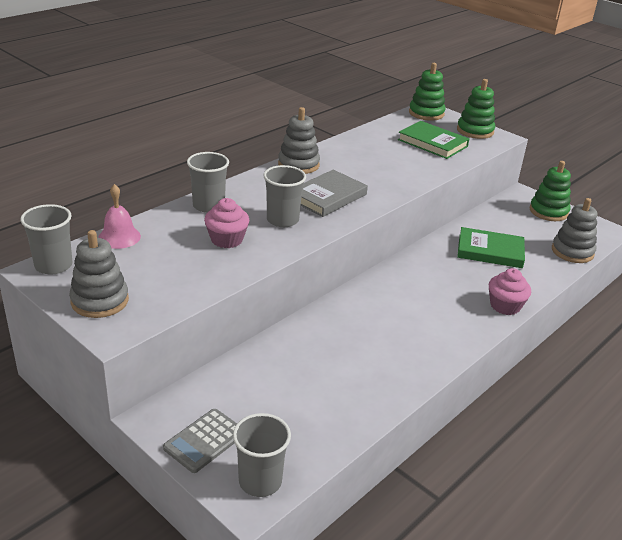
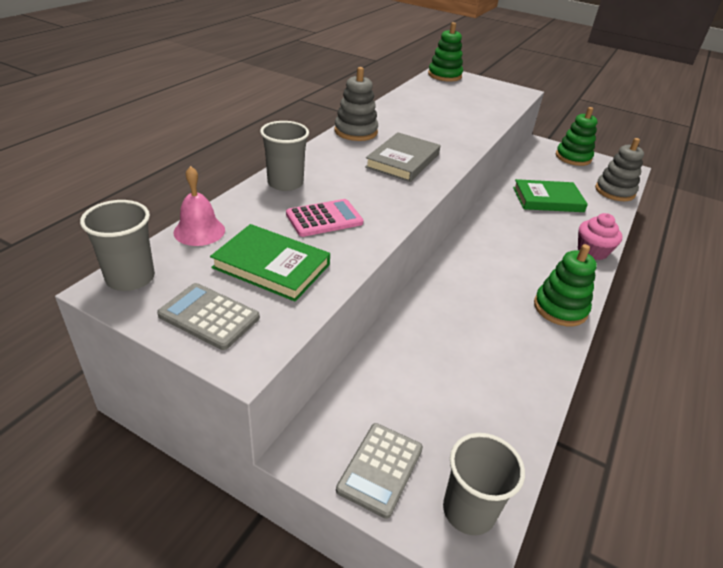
camera: 15 degrees left, 5 degrees up
(100, 301) = (209, 316): grey stacking toy -> grey calculator
(227, 239) = (324, 219): pink cupcake -> pink calculator
(282, 220) = (371, 190): grey cup -> none
(432, 143) = (467, 101): green book -> green book (271, 266)
(475, 131) = (496, 88): green stacking toy -> green stacking toy (560, 308)

